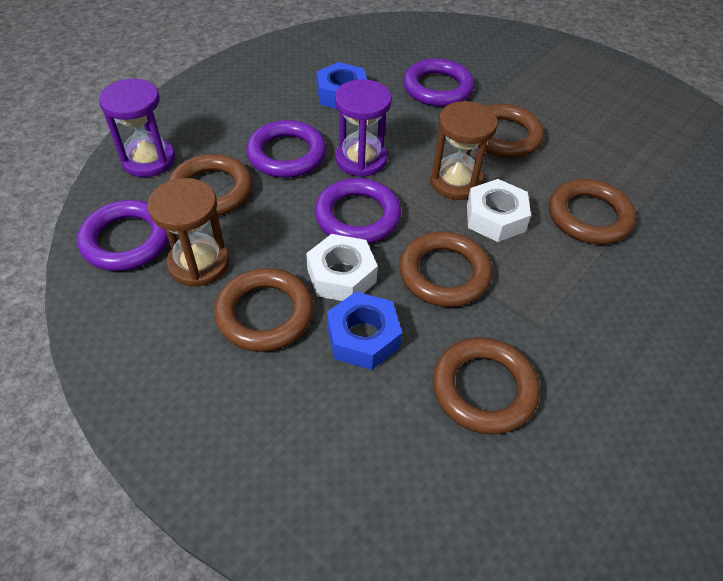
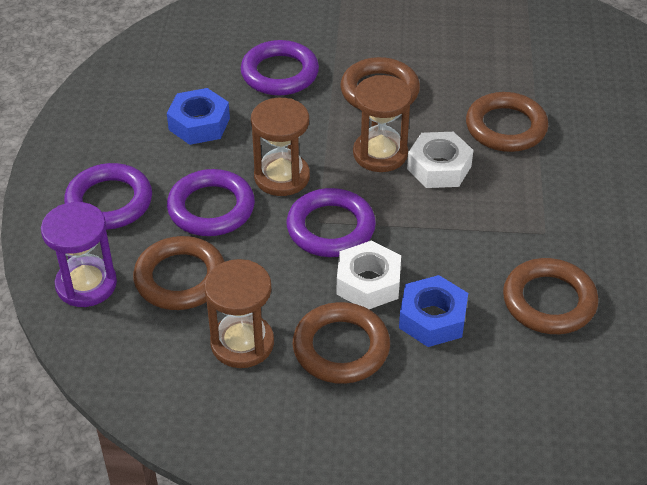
camera: 35 degrees left, 5 degrees down
(127, 240) = (155, 363): purple ring -> purple ring (109, 202)
(361, 159) = (282, 177): purple hourglass -> brown hourglass
(444, 273) = (443, 235): brown ring -> none

